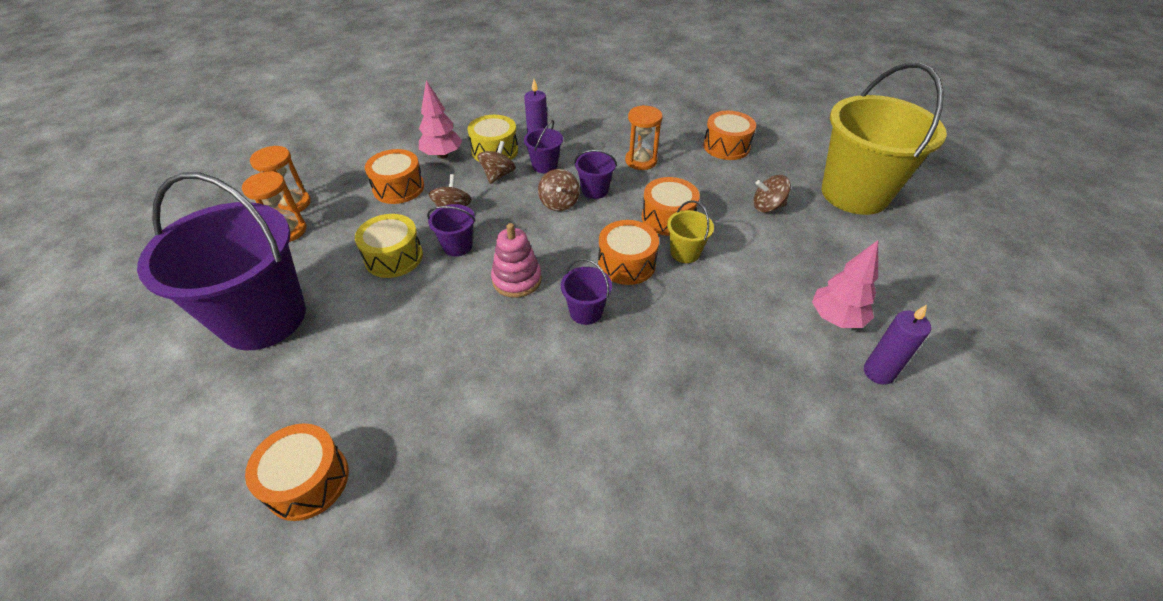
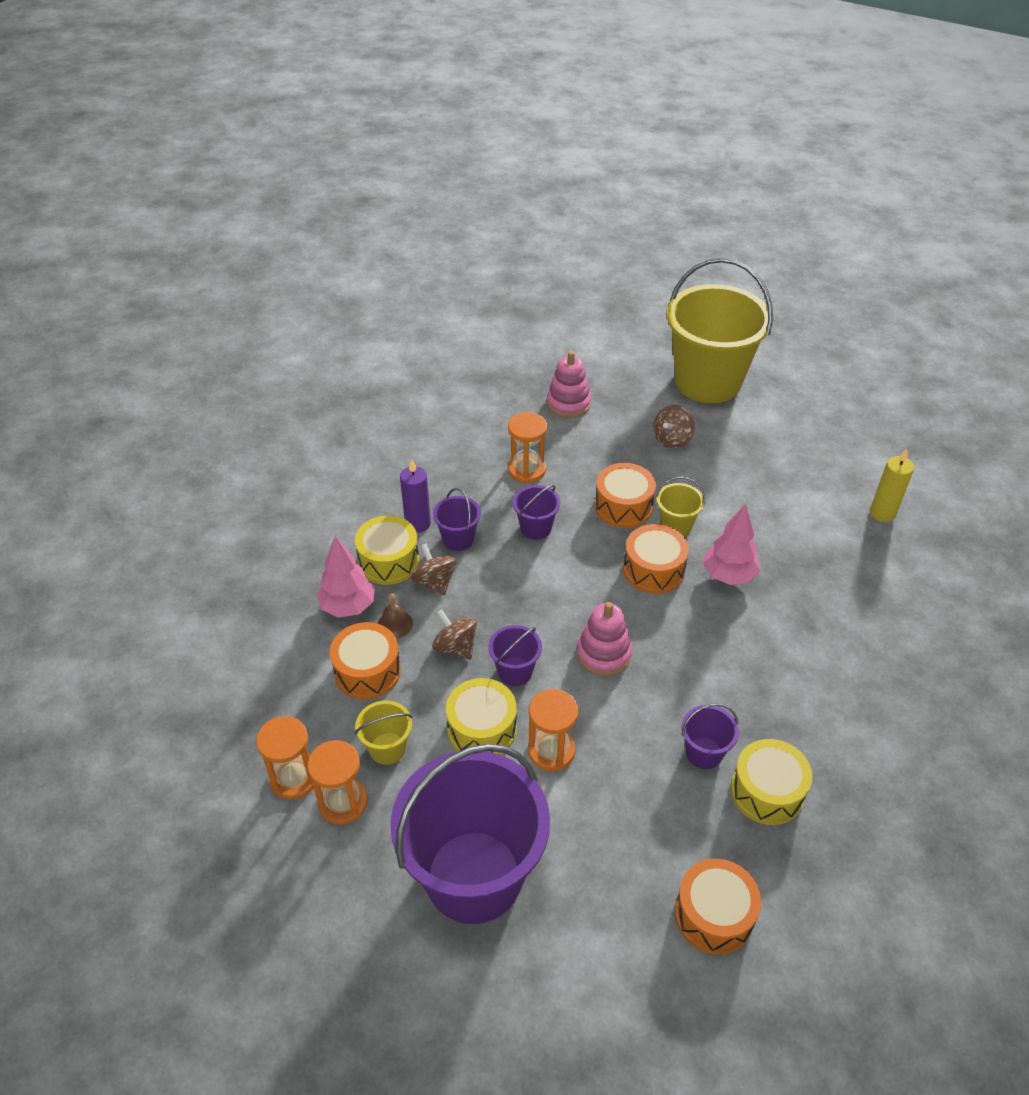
camera: 50 degrees left, 0 degrees up
(344, 226) = (387, 748): none -> yellow bucket
(402, 299) = (551, 751): none -> orange hourglass
(447, 178) = (395, 624): none -> brown bell
(466, 452) = (767, 792): none -> yellow drum
(559, 203) = (528, 563): brown spinning top -> none
(586, 312) = (685, 631): purple bucket -> purple bucket (704, 753)
(726, 146) = (568, 403): orange drum -> pink stacking toy
(836, 318) = (820, 495): pink tree -> pink tree (728, 575)
(878, 372) = (882, 513): purple candle -> yellow candle

